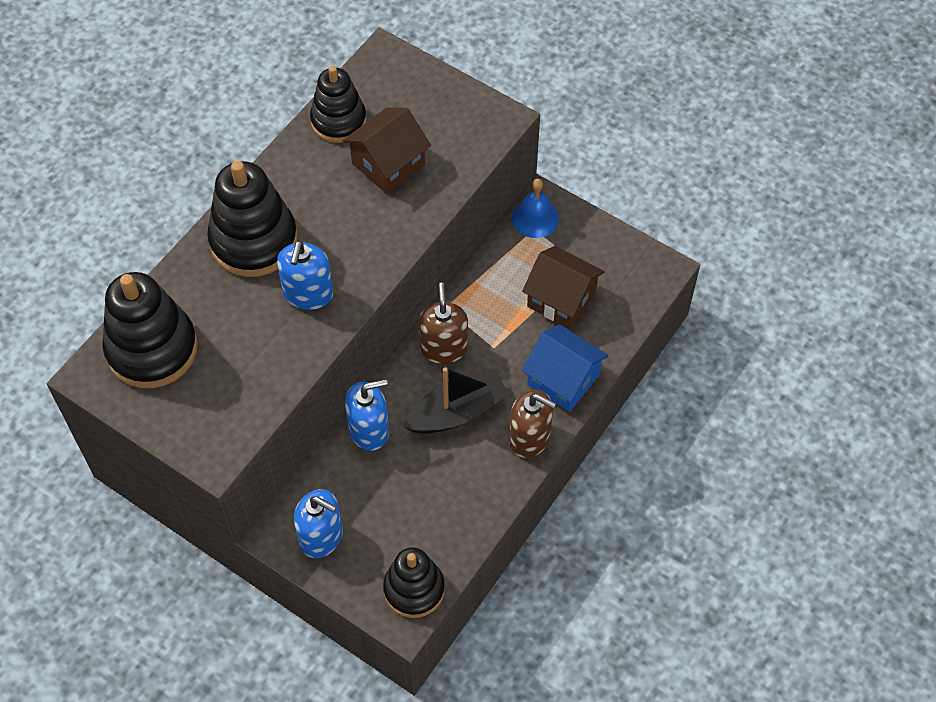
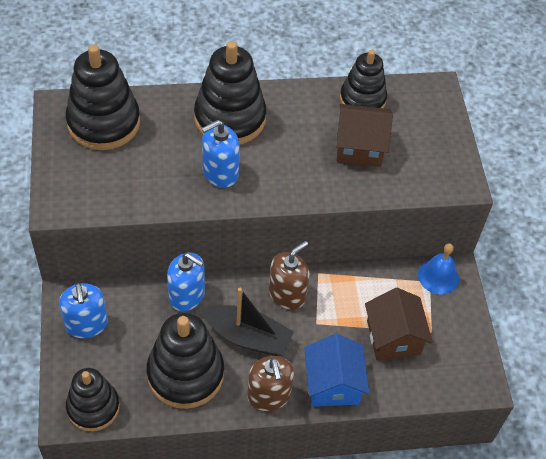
camera: 45 degrees right, 5 degrees down
(449, 489) = (185, 374): none -> black stacking toy

